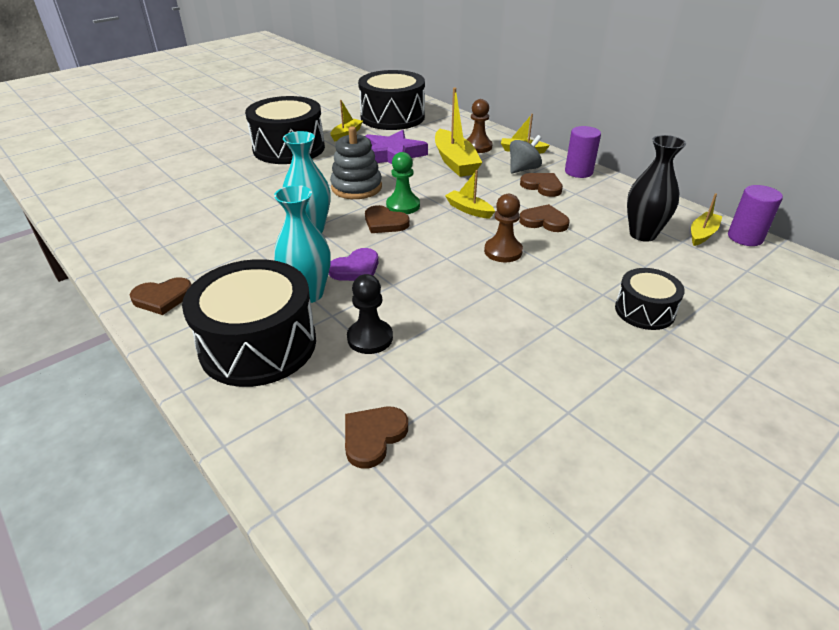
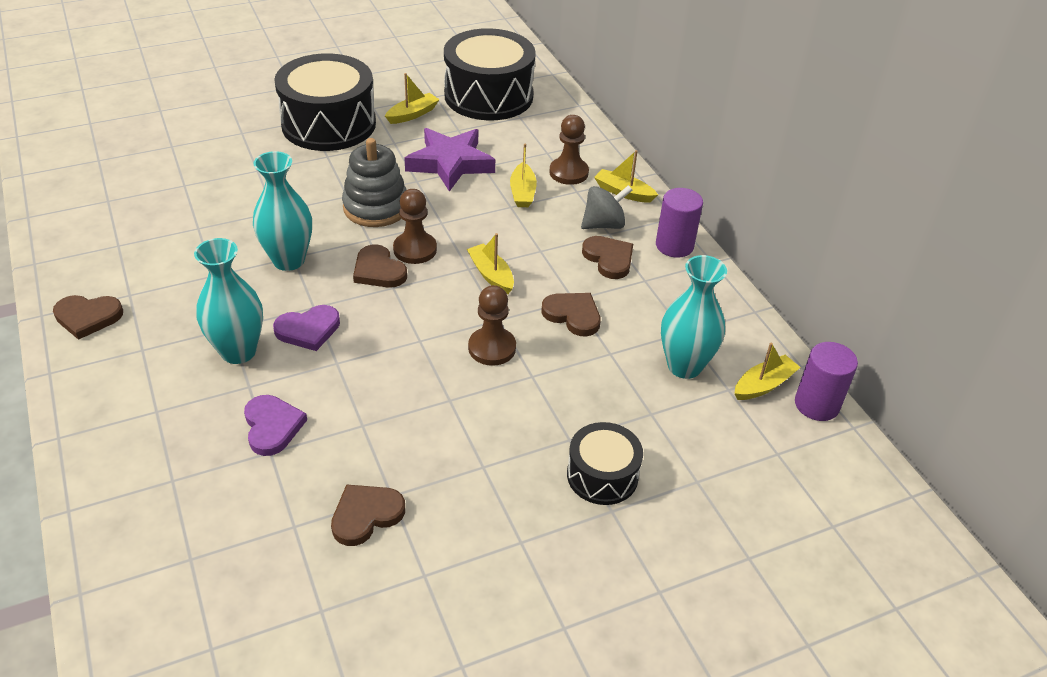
camera: 15 degrees right, 5 degrees up
(258, 345) = (155, 403): black drum -> none
(370, 338) = (272, 426): black pawn -> purple heart
(373, 437) = (211, 543): brown heart -> brown heart (366, 515)
(403, 206) = (415, 249): green pawn -> brown pawn
(455, 162) = (522, 192): yellow boat -> yellow boat, size x0.56
(642, 234) = (684, 366): black vase -> turquoise vase

